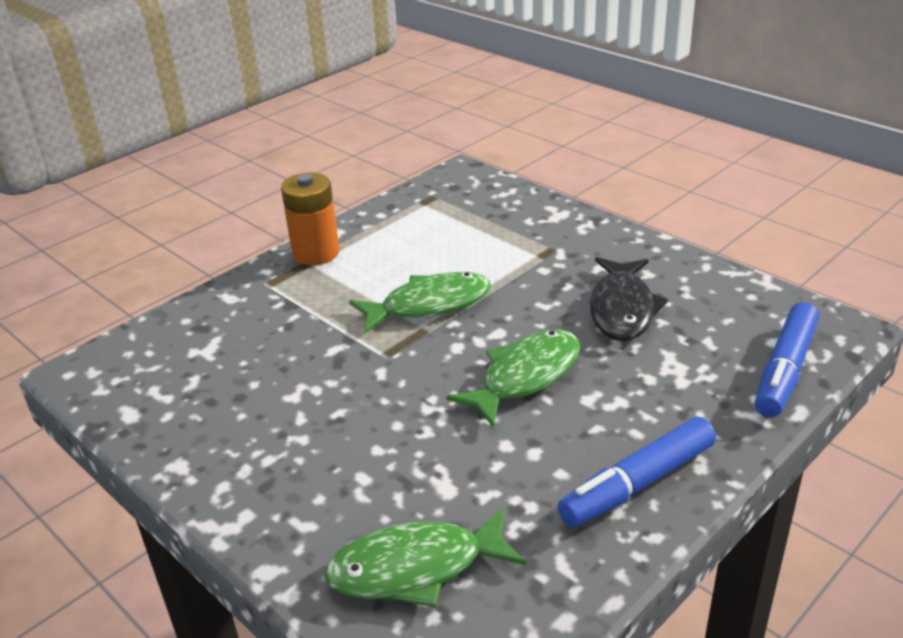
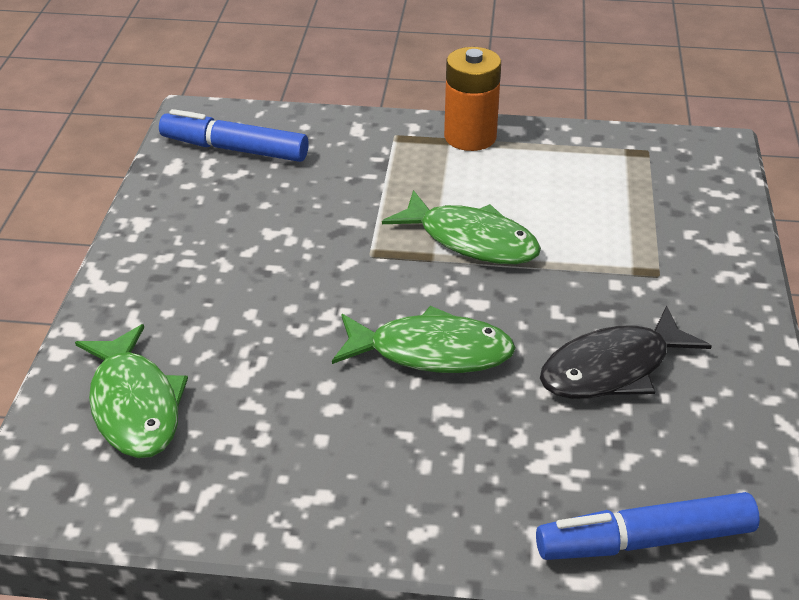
camera: 50 degrees right, 5 degrees up
(415, 568) = (134, 405): green fish -> green fish turned 150 degrees counterclockwise
(637, 483) = (352, 497): blue marker -> blue marker (234, 149)

